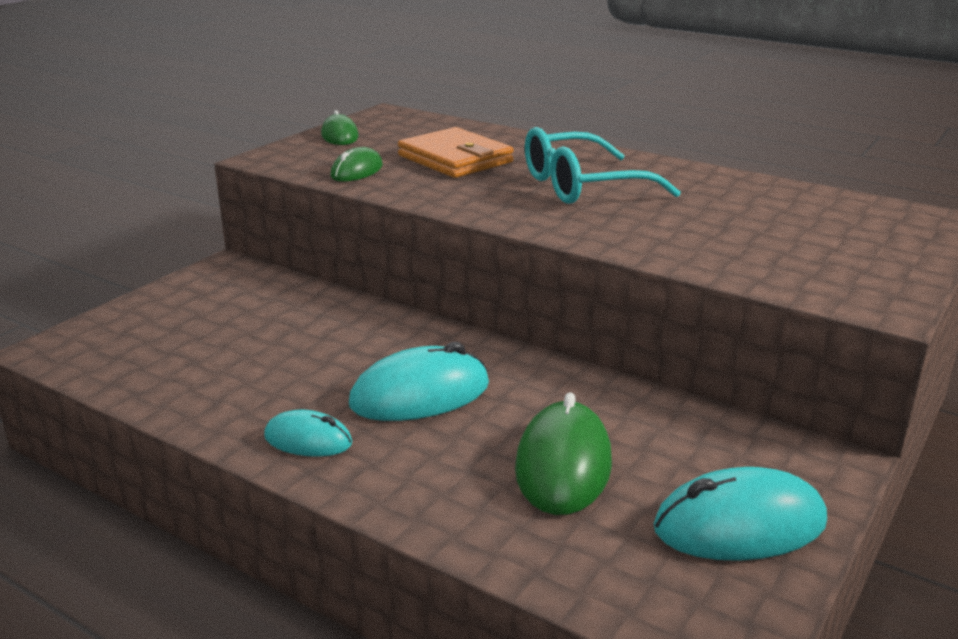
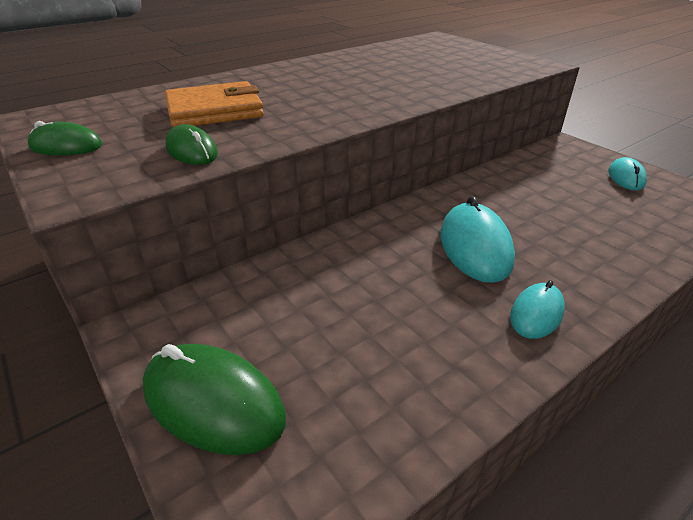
camera: 70 degrees left, 10 degrees up
(563, 465) = (572, 211): green mouse -> green mouse (213, 402)
(582, 186) = (324, 85): turquoise glasses -> none
(739, 525) = (626, 177): turquoise mouse -> turquoise mouse, size x0.59

